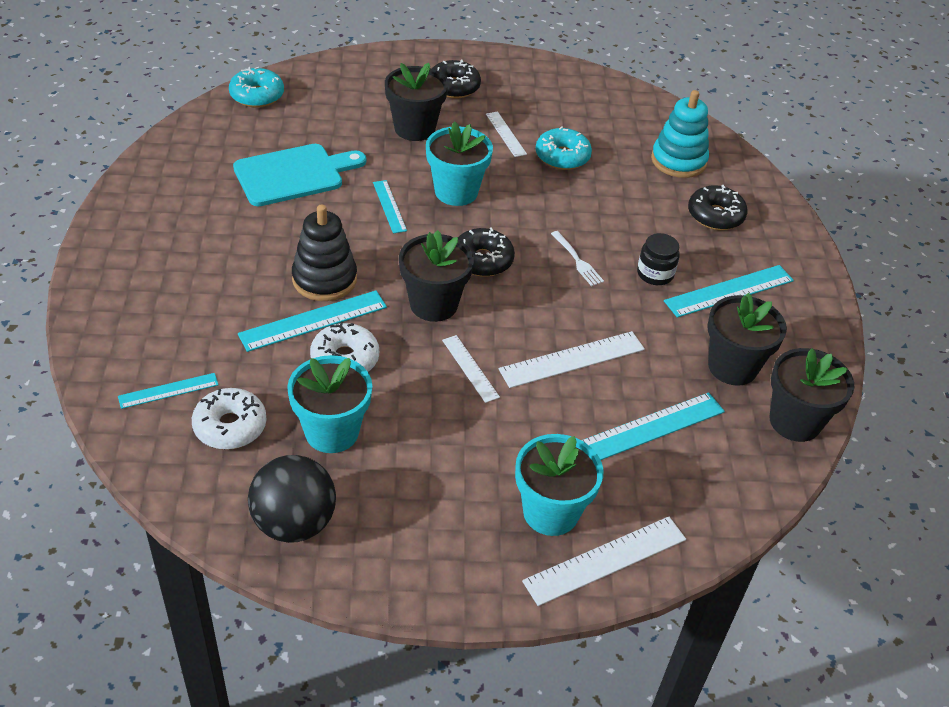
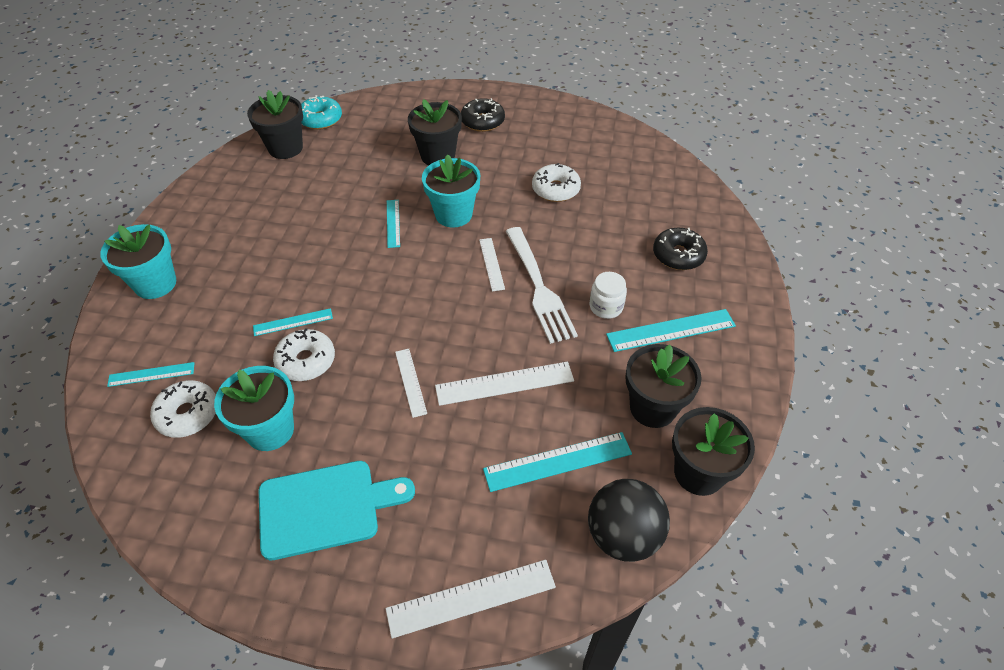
camera: 15 degrees right, 5 degrees up
(294, 174) = (325, 189): turquoise cutting board -> turquoise cutting board (325, 508)
(294, 523) = (205, 516): black ball -> black ball (623, 535)
(313, 321) = (293, 322): turquoise ruler -> turquoise ruler, size x0.60
(324, 279) = (316, 285): black stacking toy -> none
(433, 304) = (399, 317): black flower pot -> black flower pot (285, 148)
(482, 260) = (455, 279): black donut -> none
(506, 134) = (513, 165): white ruler -> white ruler (491, 264)
(550, 512) = (436, 538): turquoise flower pot -> turquoise flower pot (155, 284)
(562, 156) = (555, 189): turquoise donut -> white donut
(577, 260) = (539, 287): white fork -> white fork, size x2.11
(655, 274) = (606, 307): black jar -> white jar
(678, 161) = (659, 200): turquoise stacking toy -> none

